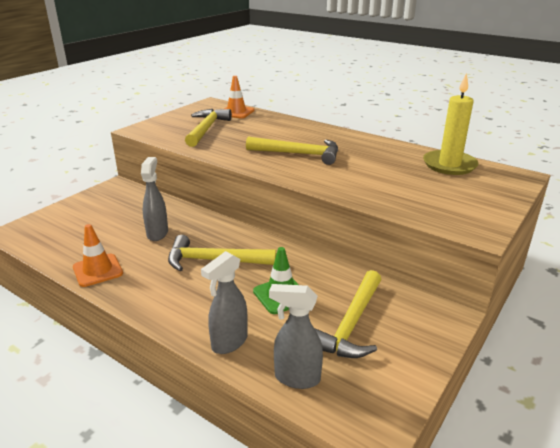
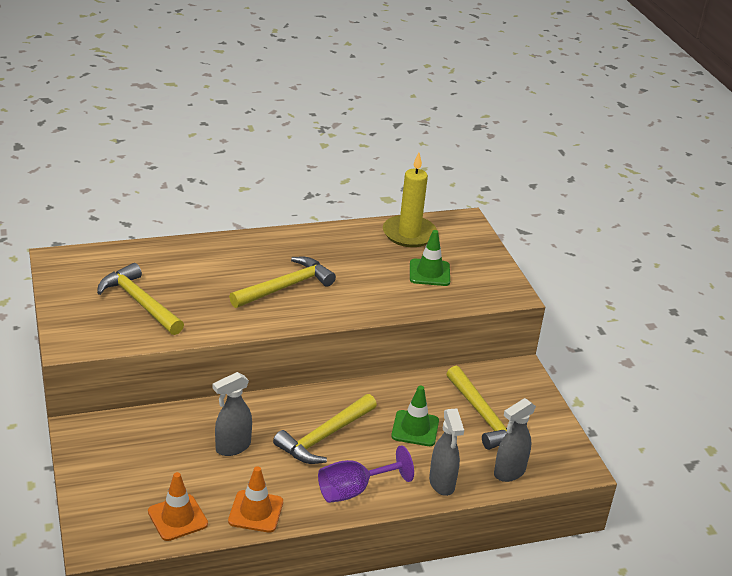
camera: 55 degrees left, 5 degrees up
(157, 233) = (232, 447): grey spray bottle -> grey spray bottle turned 75 degrees counterclockwise
(167, 300) = (353, 490): none -> purple goblet
(236, 112) = (118, 260): orange traffic cone -> orange traffic cone (177, 518)
(422, 189) = (429, 273): none -> green traffic cone

